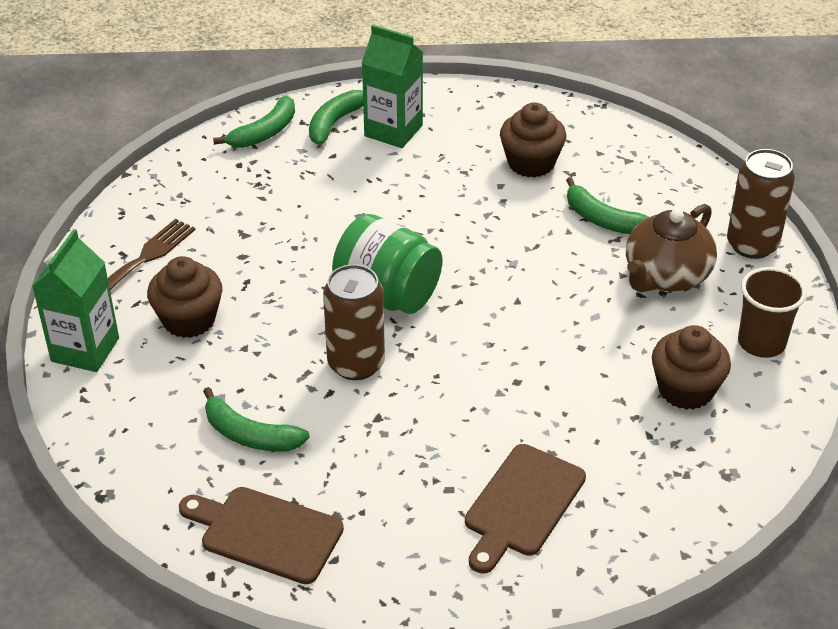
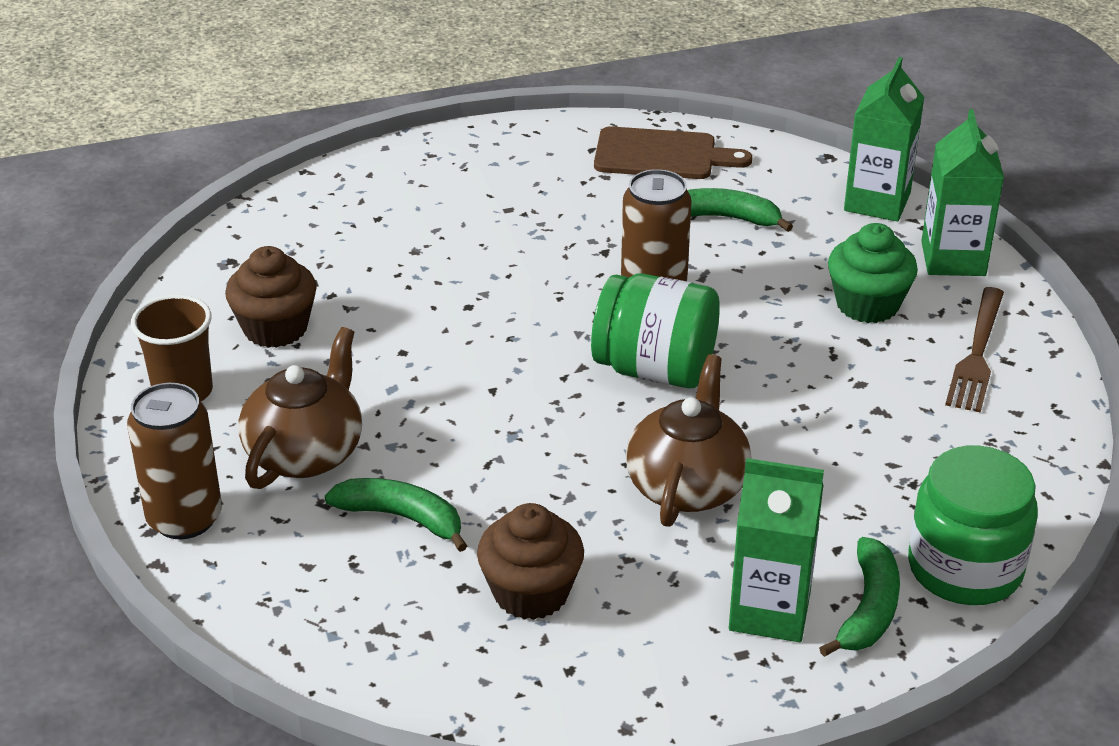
camera: 165 degrees right, 5 degrees down
(99, 425) = (877, 202): none -> green carton
(189, 320) = (867, 304): brown cupcake -> green cupcake
(264, 132) = (965, 568): green banana -> green jar
(406, 207) = (687, 485): none -> brown teapot
(522, 505) = (434, 208): brown cutting board -> none

